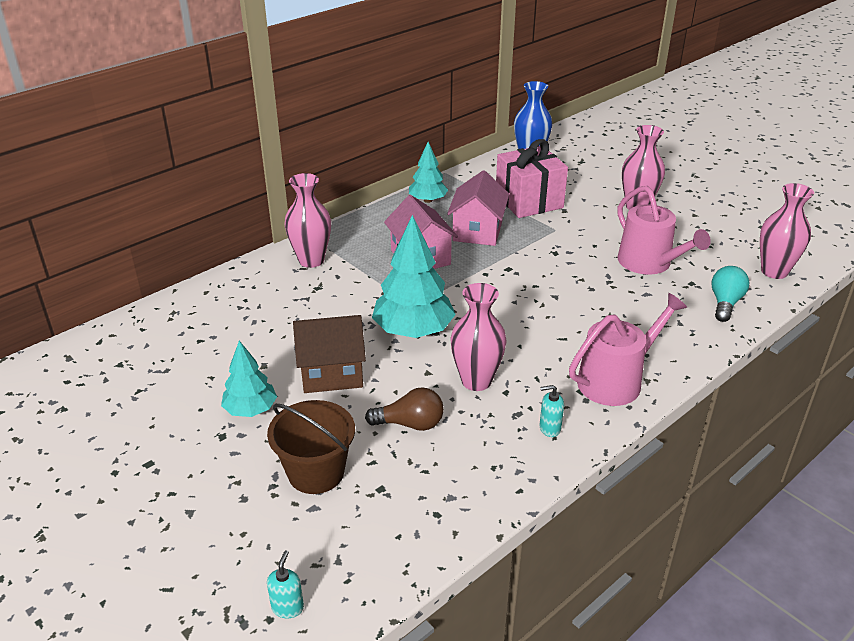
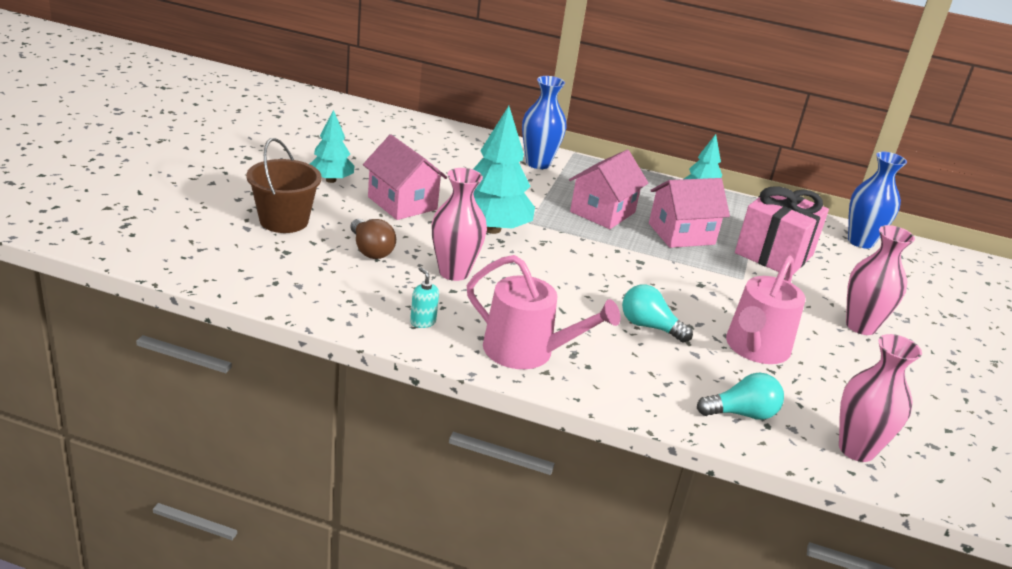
camera: 55 degrees right, 5 degrees down
(287, 607) = (145, 238): turquoise soap dispenser -> none
(311, 260) = (538, 163): pink vase -> blue vase
(332, 373) = (402, 203): brown house -> pink house
(603, 301) = (649, 326): none -> turquoise light bulb

